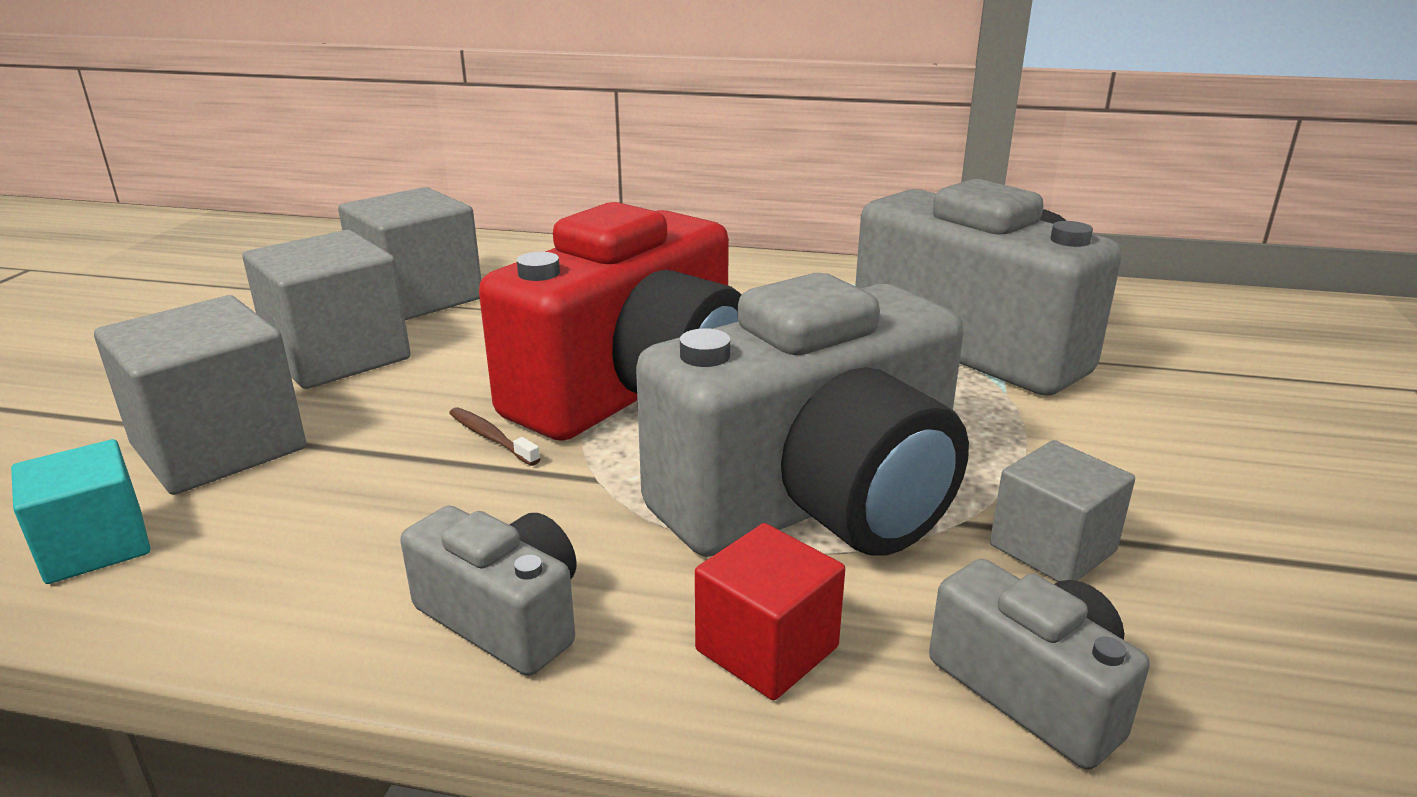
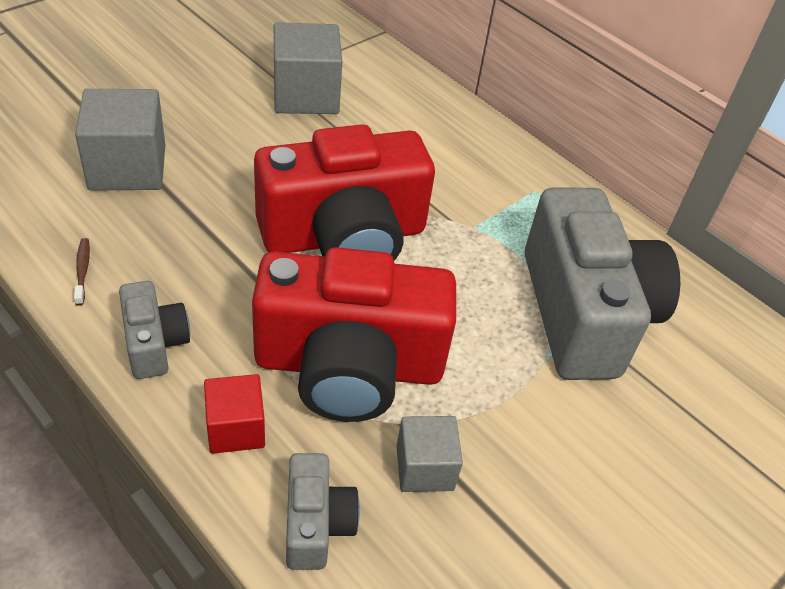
camera: 30 degrees right, 20 degrees up
(95, 546) = (43, 205): turquoise cube -> none
(338, 356) = (226, 126): grey cube -> none
(491, 437) = (244, 230): brown toothbrush -> brown toothbrush (82, 271)
(816, 500) = (349, 366): grey camera -> red camera

